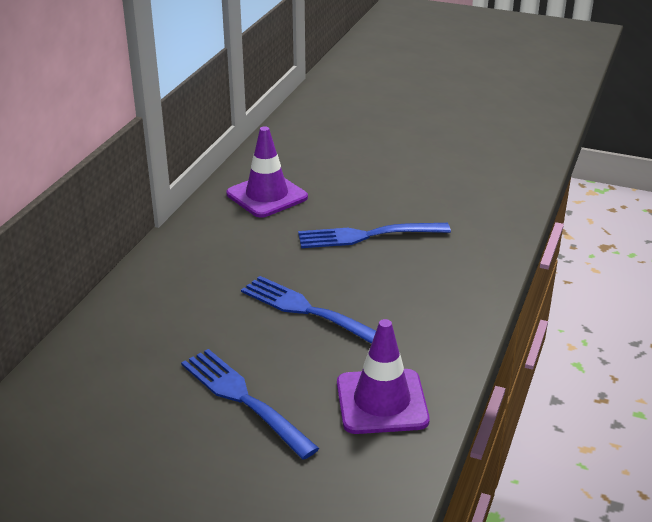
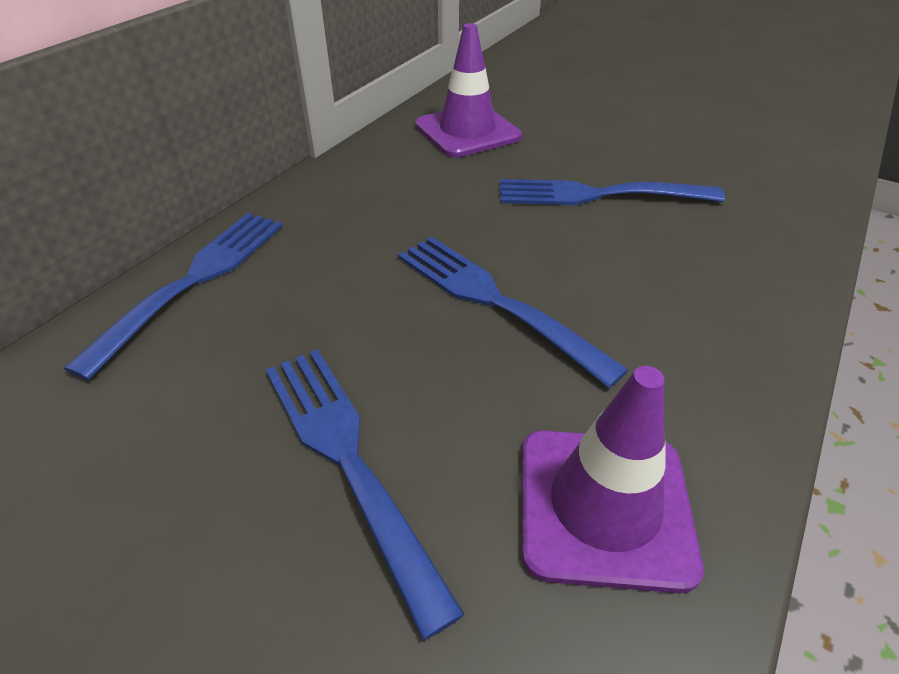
camera: 10 degrees right, 10 degrees up
(112, 320) = (194, 281): none -> blue fork

